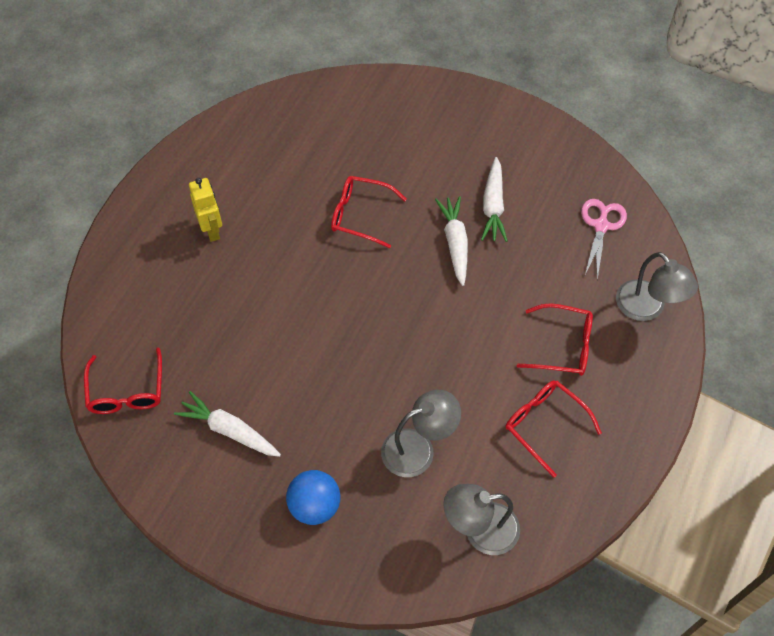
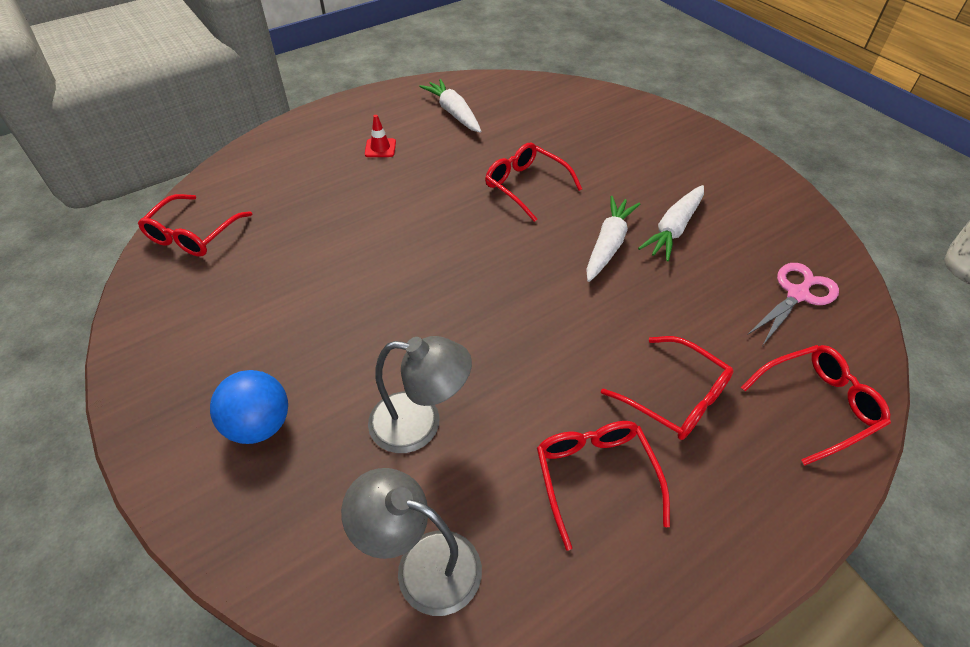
camera: 30 degrees right, 10 degrees down
(212, 230) = (380, 148): yellow robot -> red traffic cone
(229, 430) = (246, 308): white carrot -> white carrot (453, 113)
(647, 308) = (817, 406): grey lamp -> red glasses

